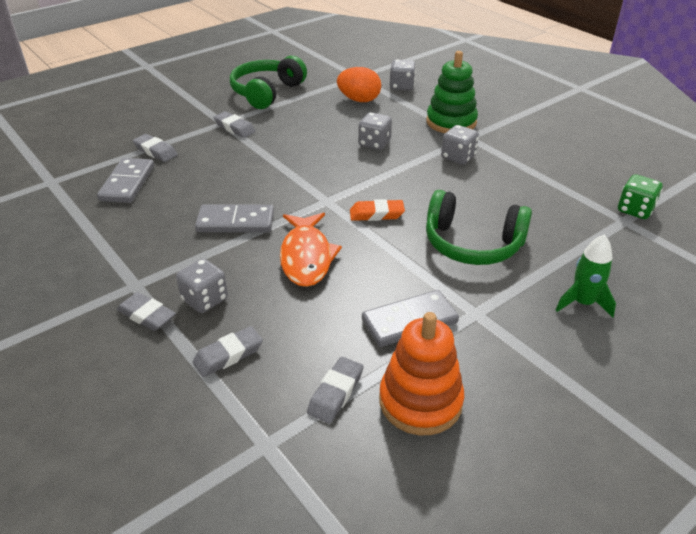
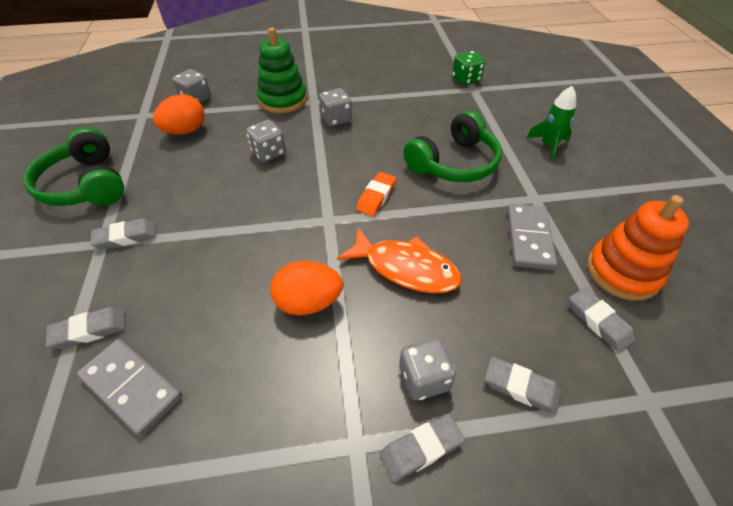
camera: 60 degrees left, 10 degrees up
(228, 355) = (521, 387): grey eraser -> grey eraser turned 60 degrees counterclockwise
(235, 222) = (308, 302): grey domino -> orange egg

